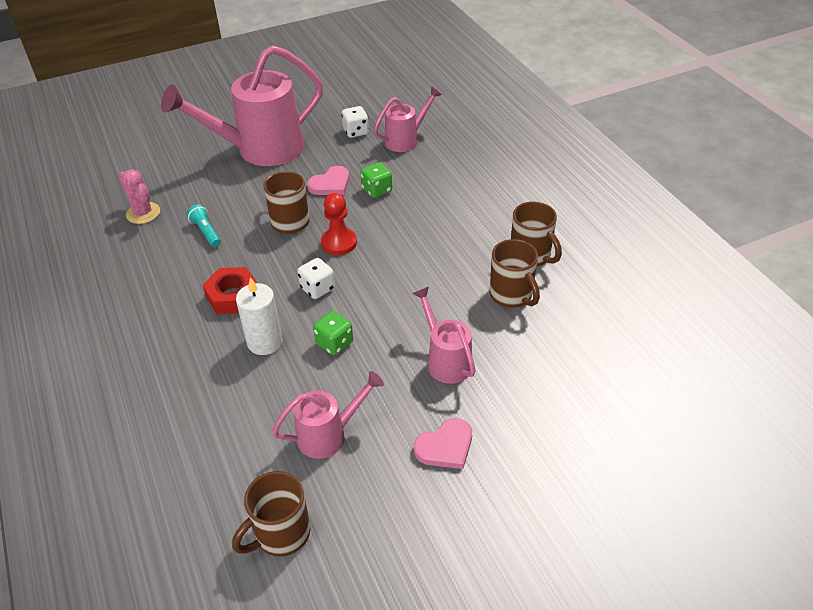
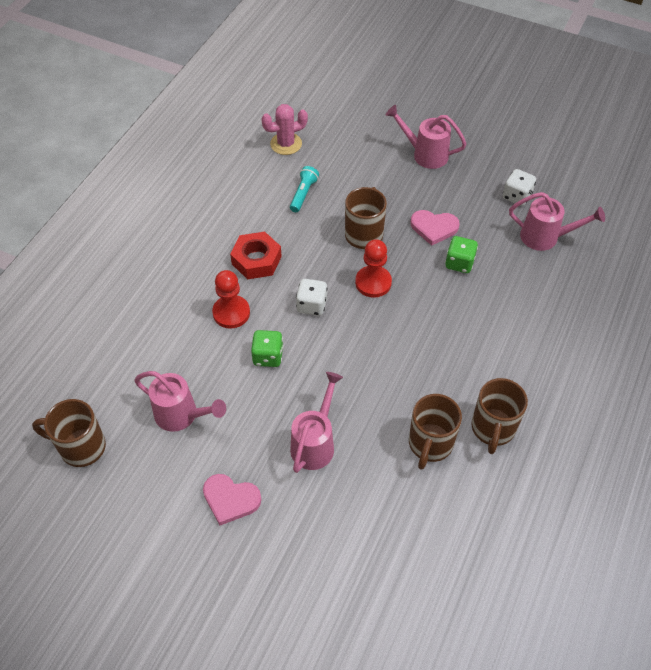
camera: 50 degrees right, 10 degrees up
(143, 213) = (286, 144): pink cactus -> pink cactus turned 60 degrees clockwise
(260, 150) = (425, 154): pink watering can -> pink watering can, size x0.52
(265, 342) = (231, 313): white candle -> red pawn

